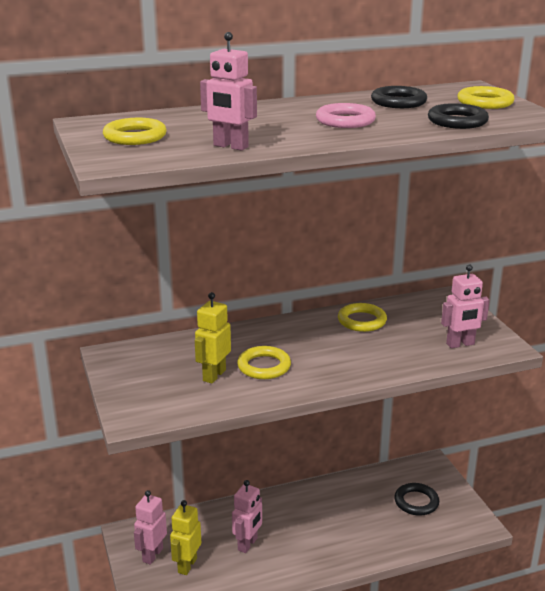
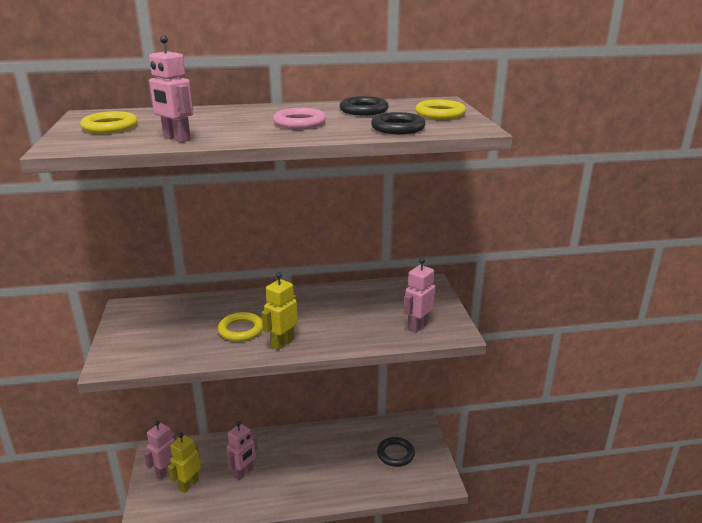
camera: 10 degrees right, 0 degrees up
(214, 375) = (196, 333): yellow robot -> yellow robot (282, 343)
(362, 321) = (344, 298): yellow ring -> none
(460, 344) = (417, 326): pink robot -> pink robot turned 135 degrees clockwise

